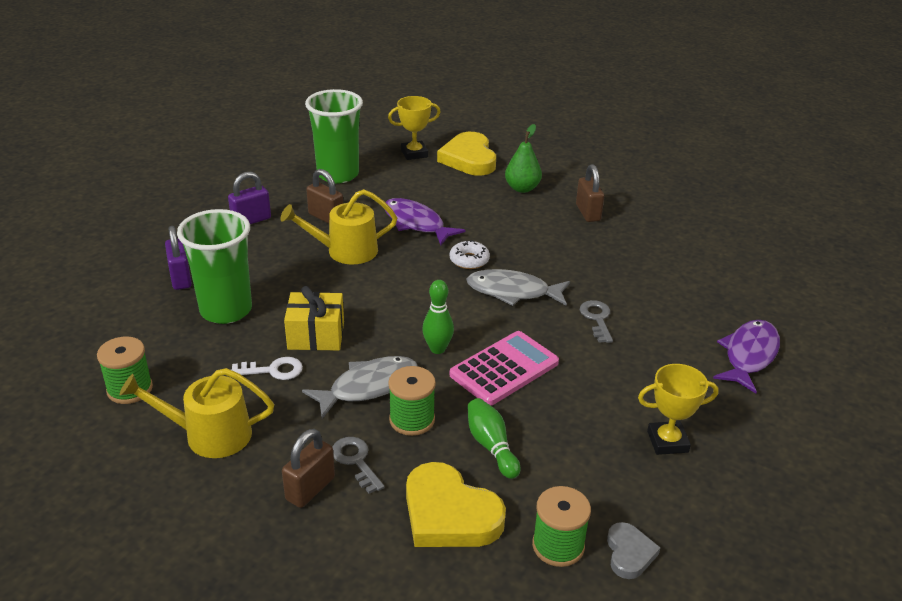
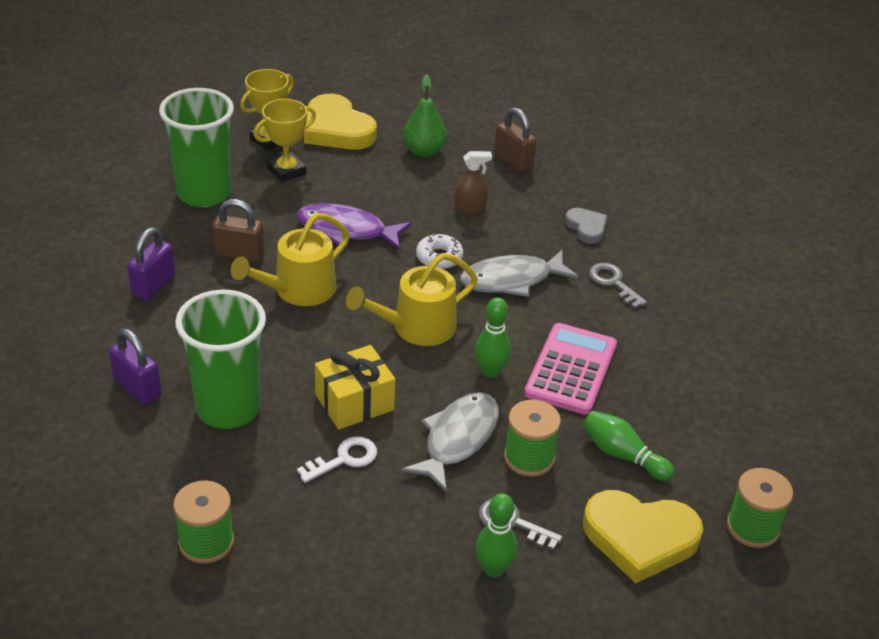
camera: 30 degrees left, 5 degrees up
(210, 435) = (342, 556): yellow watering can -> yellow watering can (417, 327)
(310, 488) = (493, 569): brown padlock -> green bowling pin
(524, 234) = (470, 207): none -> brown spray bottle
(629, 553) = (812, 508): grey heart -> grey heart (586, 228)
(667, 442) = (766, 389): yellow trophy -> yellow trophy (286, 171)
(749, 355) = (770, 275): purple fish -> none

